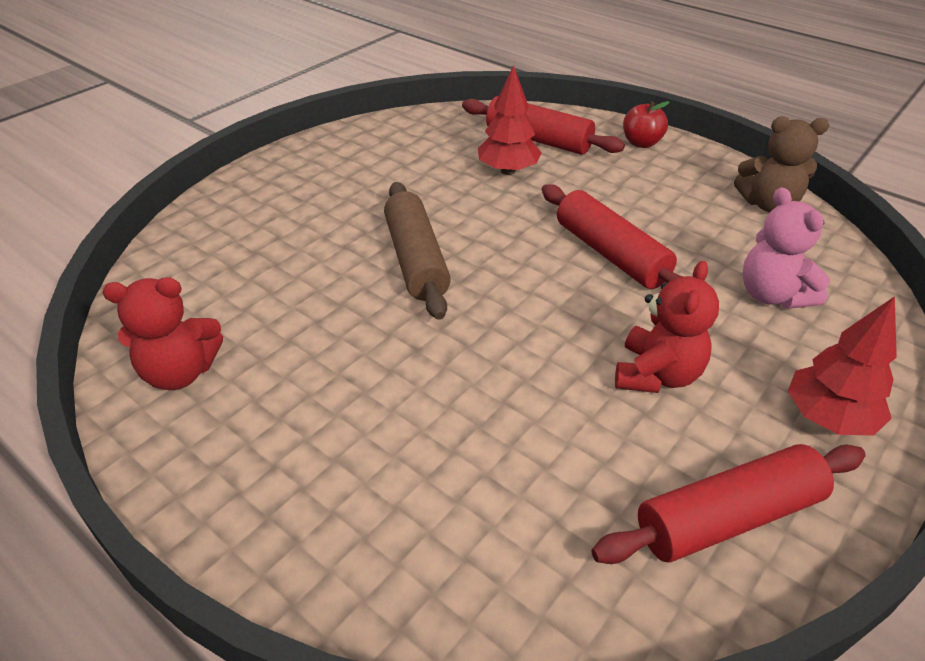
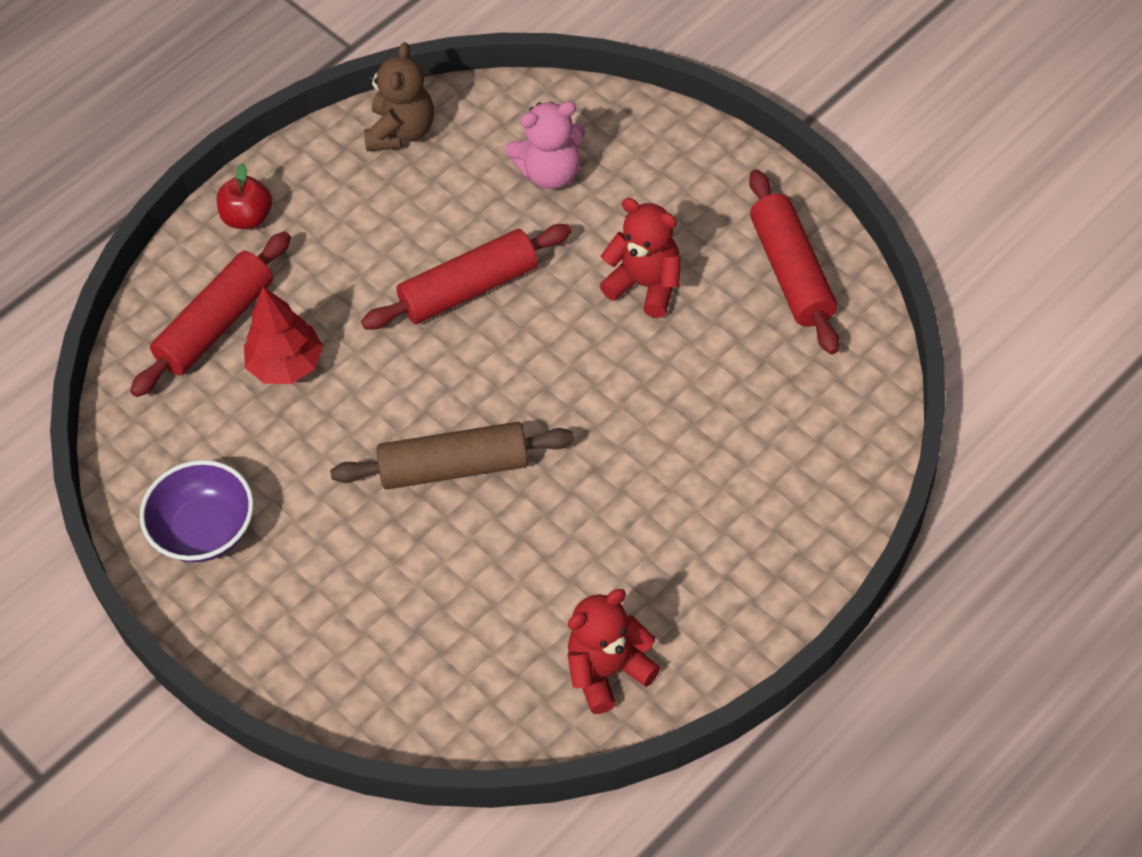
camera: 80 degrees left, 15 degrees up
(180, 372) = (608, 671): red teddy bear -> red teddy bear turned 120 degrees counterclockwise
(360, 152) = (205, 530): none -> purple bowl
(828, 418) = (703, 181): red tree -> none

